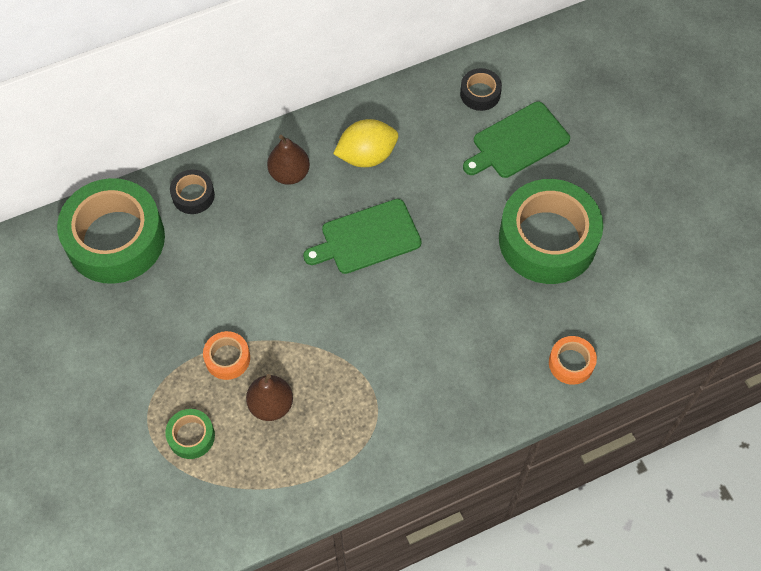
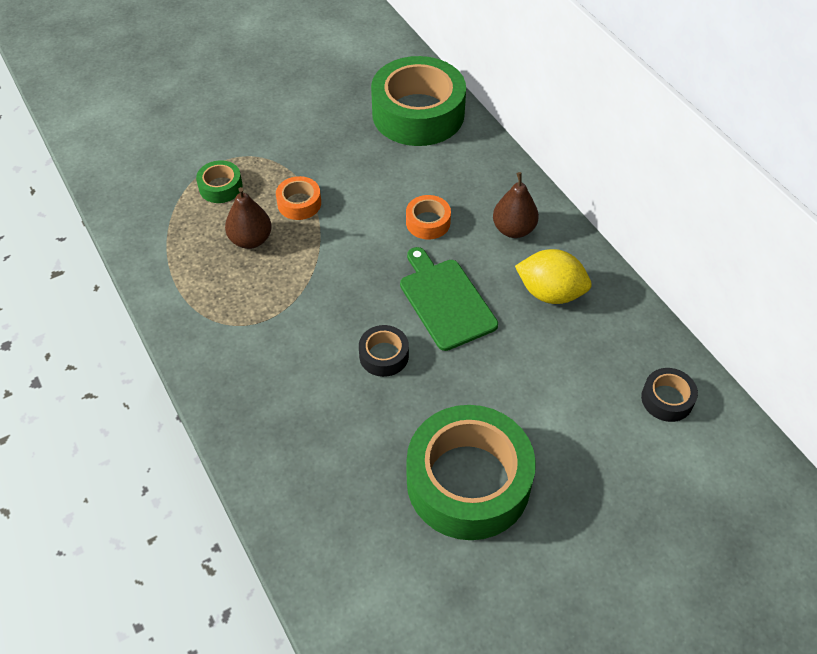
camera: 85 degrees right, 10 degrees down
(193, 195) = (474, 160): black tape -> black tape (384, 355)
(366, 156) = (550, 293): yellow lemon -> yellow lemon turned 45 degrees counterclockwise
(517, 142) = (604, 443): green cutting board -> none
(571, 363) = (301, 511): orange tape -> orange tape (428, 222)

